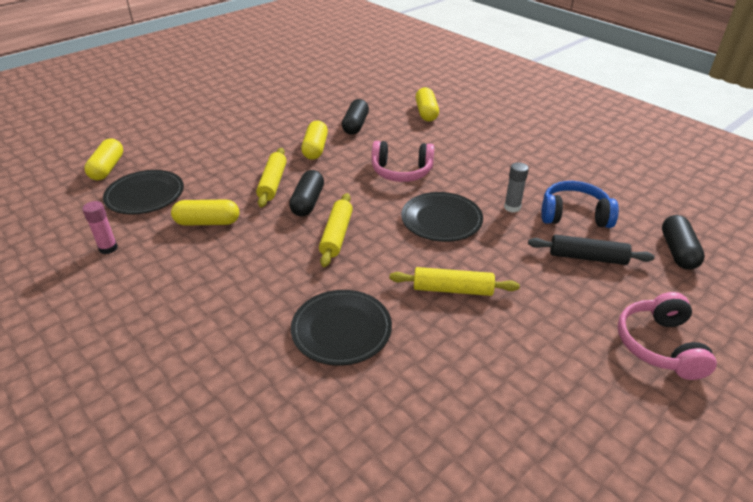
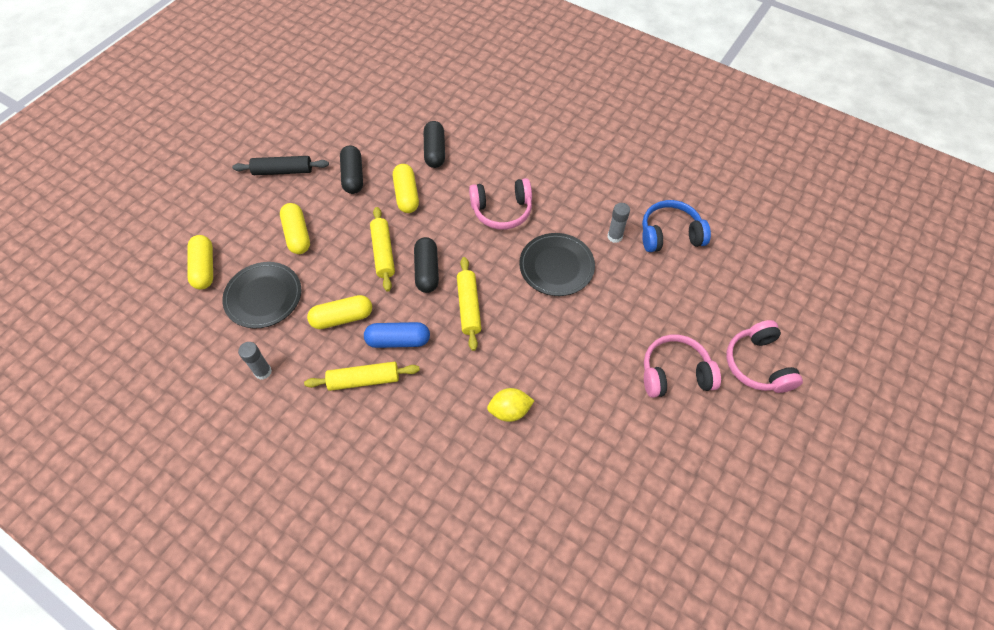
camera: 15 degrees left, 20 degrees up
(108, 248) = (263, 372): pink glue stick -> grey glue stick
(252, 248) = (398, 340): none -> blue capsule
(341, 330) = (510, 411): black plate -> yellow lemon
(426, 112) = (500, 117): yellow capsule -> yellow capsule (297, 235)
(452, 289) = (587, 346): yellow rolling pin -> yellow rolling pin (364, 380)
(550, 334) = (675, 373): none -> pink headphones
(587, 257) = (689, 283): black rolling pin -> black rolling pin (283, 171)
(678, 251) = (761, 259): black capsule -> black capsule (353, 176)

